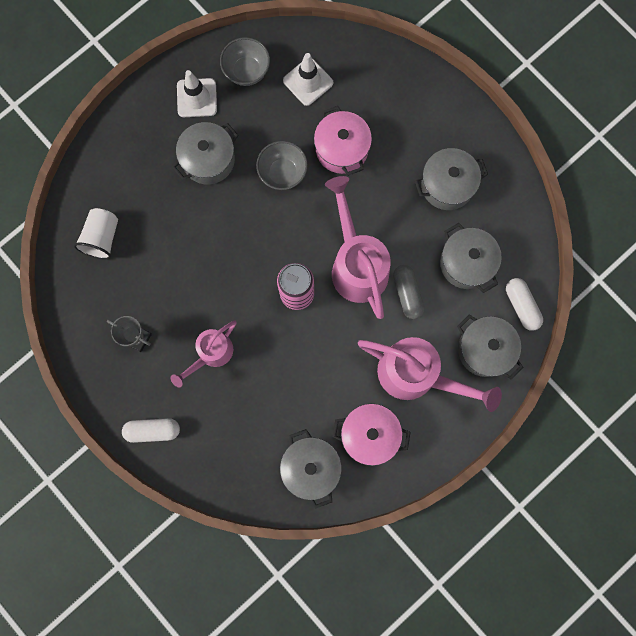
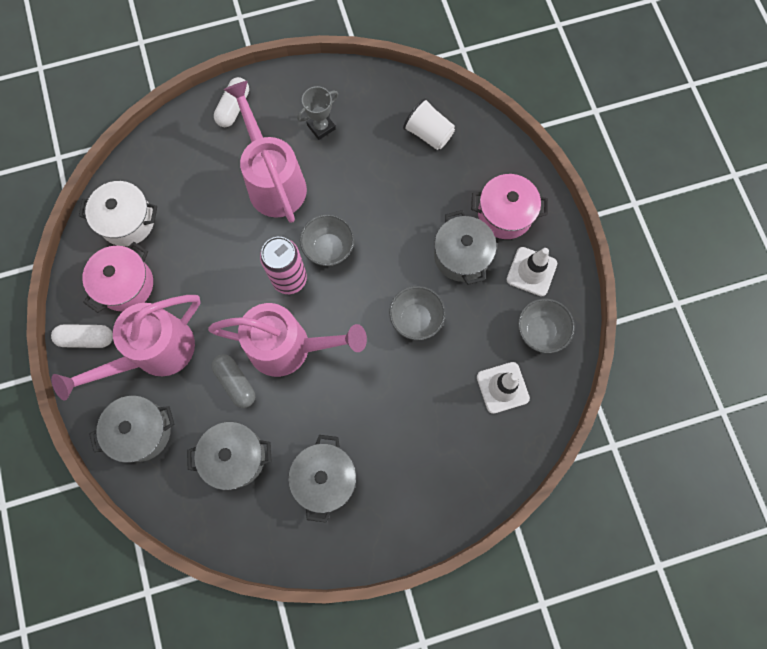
camera: 115 degrees right, 5 degrees down
(211, 354) = (274, 181): pink watering can -> pink watering can, size x1.67
(253, 274) = (329, 248): none -> grey bowl
(311, 467) = (127, 221): grey pot -> white pot
(342, 149) = (414, 388): pink pot -> pink pot (505, 214)
(407, 293) = (235, 382): grey capsule -> grey capsule turned 45 degrees clockwise
(521, 306) = (163, 491): white capsule -> white capsule (87, 338)

